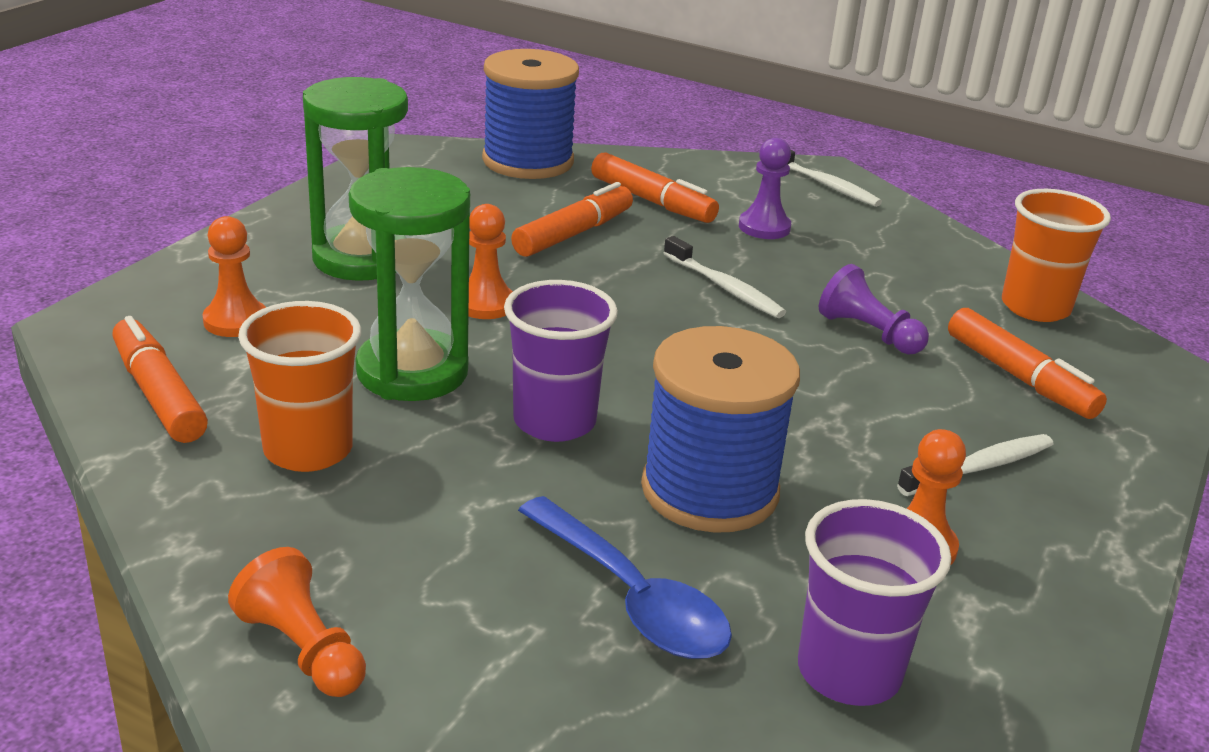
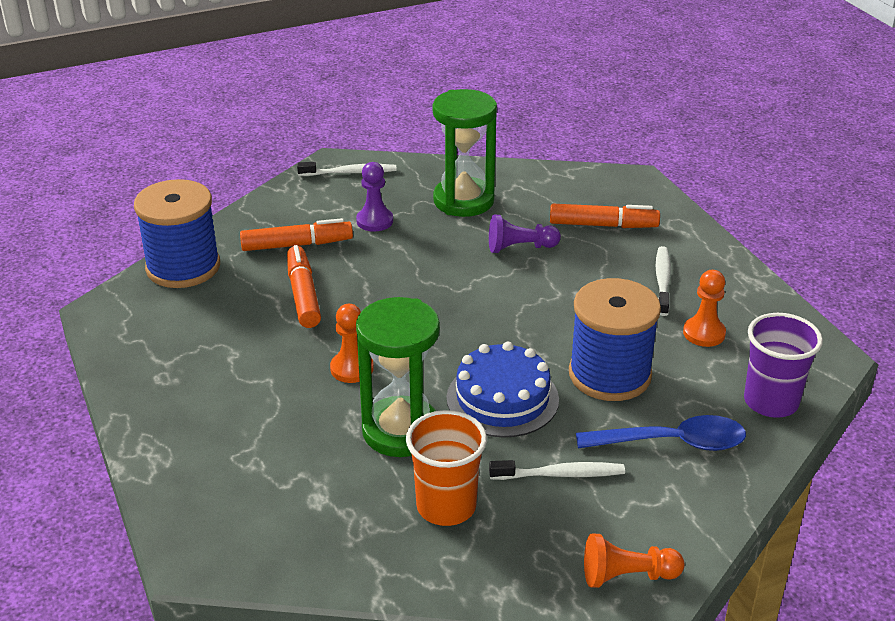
camera: 50 degrees left, 5 degrees up
(159, 394) = (324, 550): orange marker -> none
(235, 321) = (264, 484): orange pawn -> none
(361, 259) = (239, 396): green hourglass -> green hourglass (463, 201)
(554, 421) = (502, 398): purple cup -> blue cake
(724, 287) = (425, 270): white toothbrush -> white toothbrush (559, 474)
(1035, 307) = (548, 182): orange cup -> none

